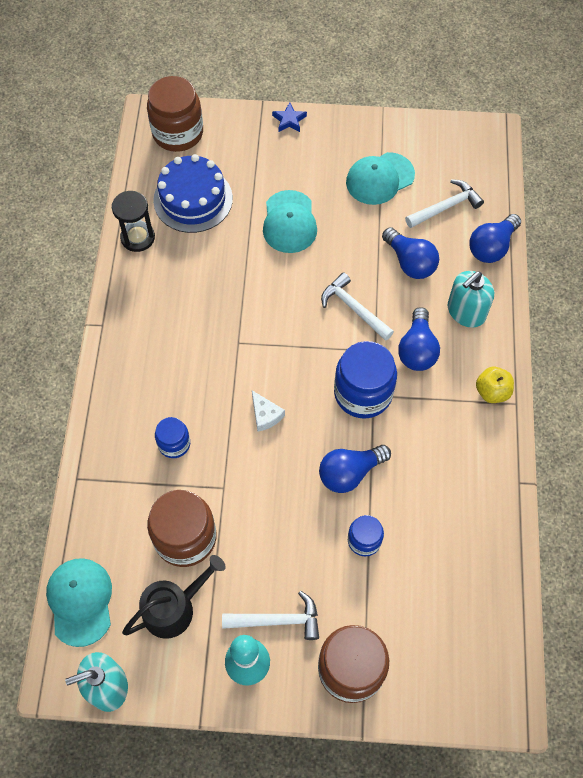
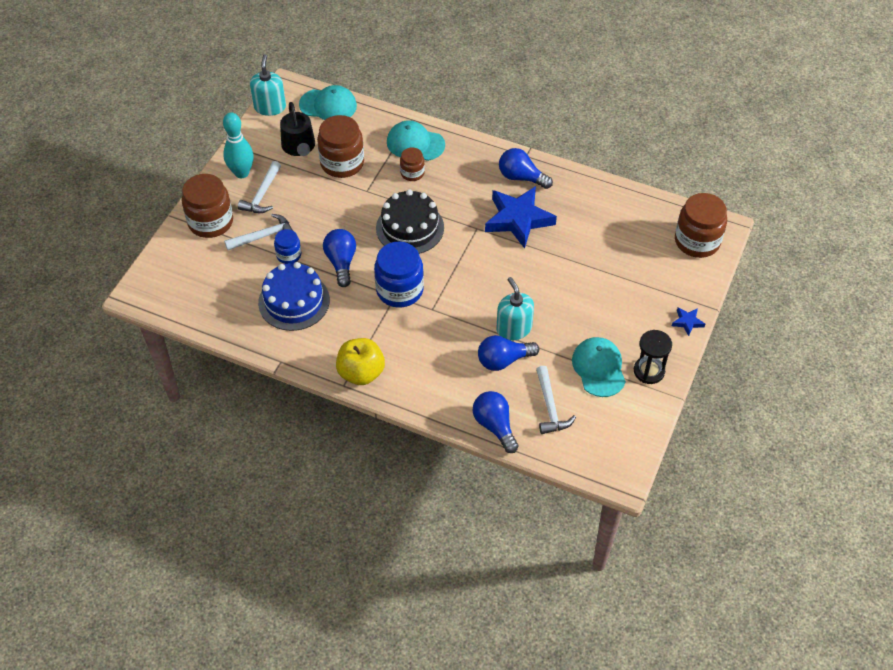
camera: 110 degrees right, 10 degrees down
(137, 237) = (597, 192): black hourglass -> black hourglass (649, 371)
(174, 444) = (412, 173): blue jar -> brown jar
(193, 199) = (622, 234): blue cake -> blue cake (294, 301)
(208, 304) = (518, 219): none -> blue star
(265, 415) = (410, 228): white cheese -> black cake
(289, 222) = (576, 290): turquoise cap -> turquoise cap (415, 143)
(353, 308) = (476, 307): white hammer -> white hammer (264, 236)
(417, 349) = (420, 337): blue light bulb -> blue light bulb (521, 177)
(466, 311) = (439, 382): turquoise soap dispenser -> turquoise soap dispenser (514, 328)
(492, 392) = (361, 373): yellow apple -> yellow apple, size x1.53

